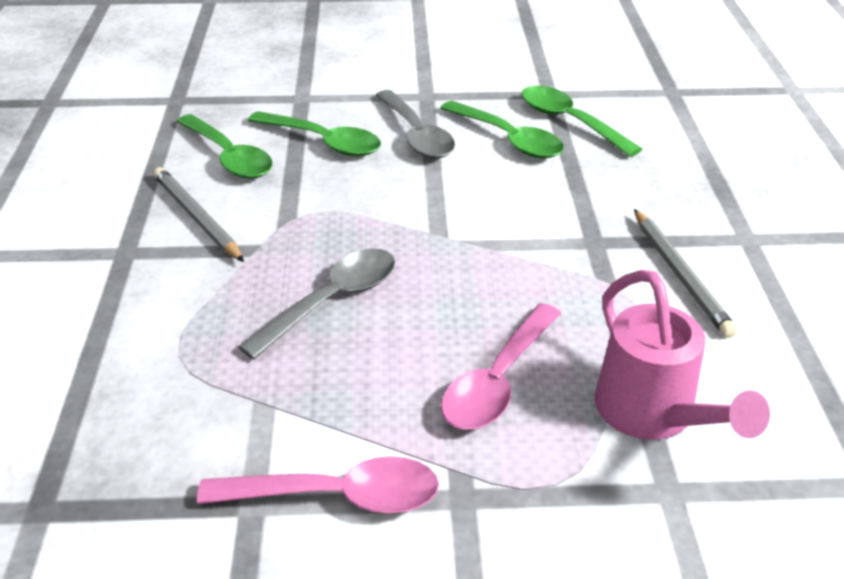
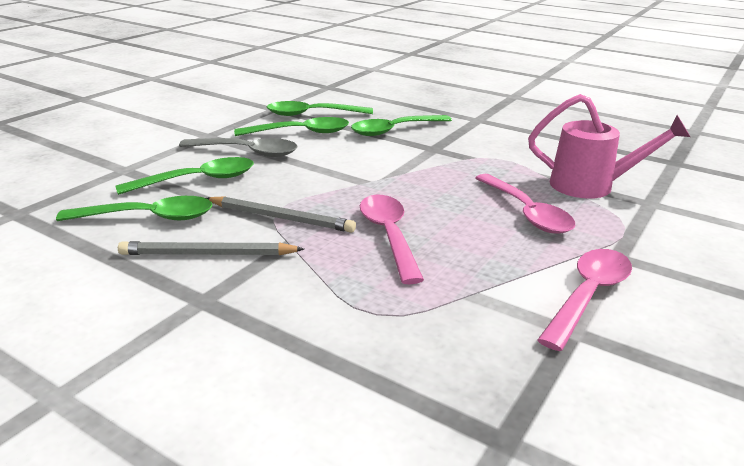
camera: 55 degrees left, 10 degrees down
(332, 301) = (389, 235): grey spoon -> pink spoon
(607, 192) = (394, 130): none -> green spoon
(679, 274) = (488, 141): grey pencil -> grey pencil (280, 218)

